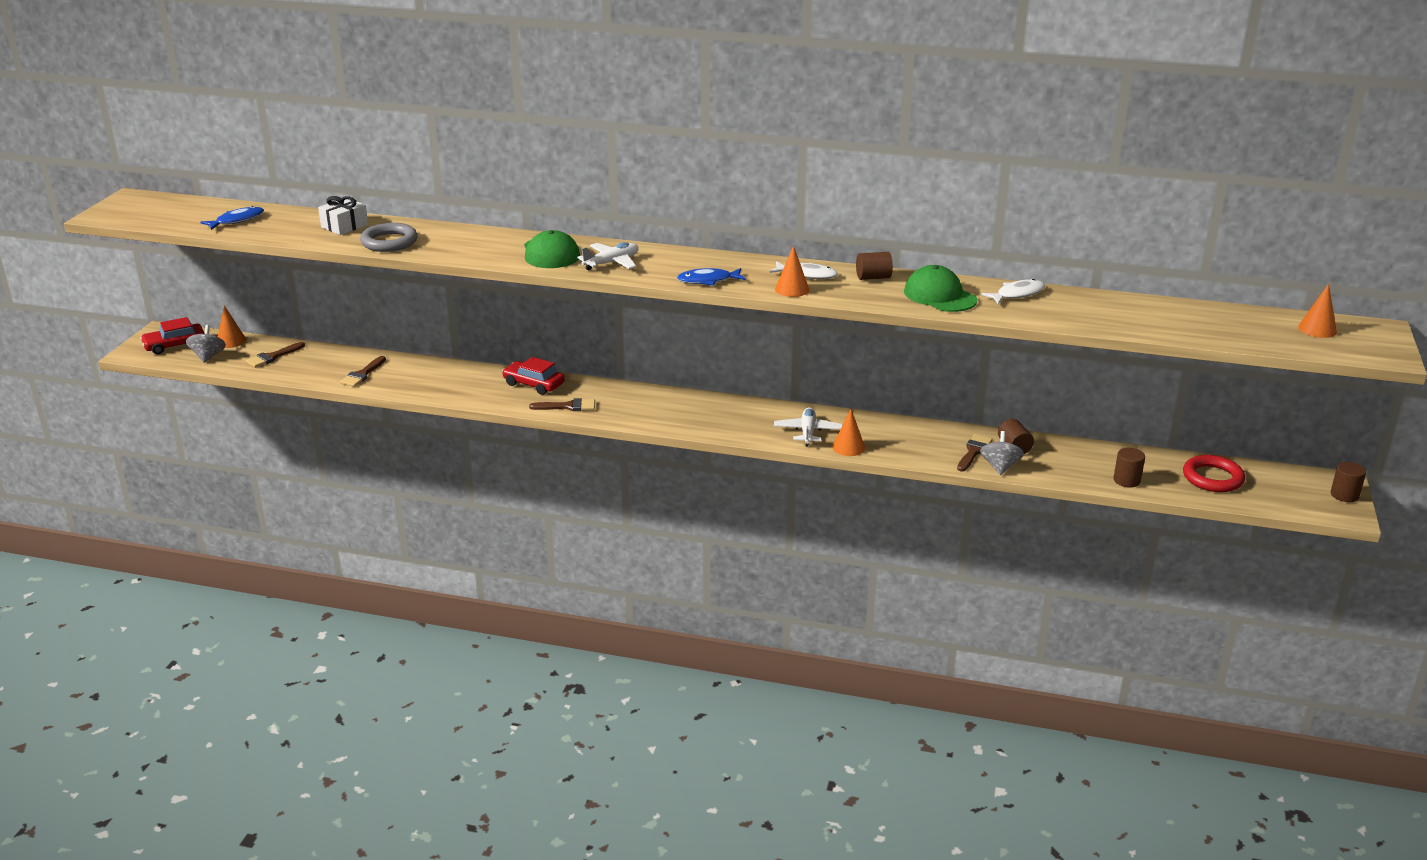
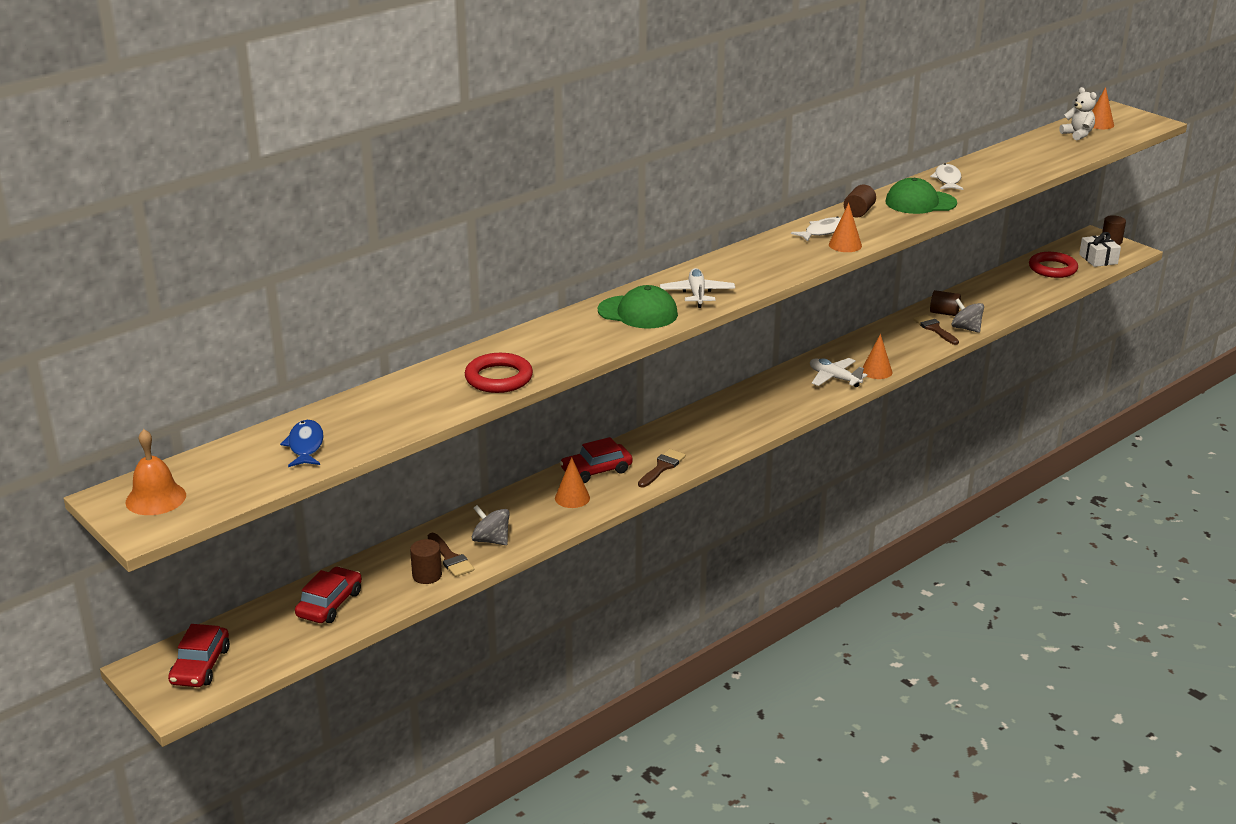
camera: 55 degrees left, 0 degrees up
(138, 207) = (155, 498): none -> orange bell
(208, 356) = (267, 648): grey spinning top -> grey spinning top (491, 540)
(231, 341) = (248, 622): orange cone -> orange cone (572, 498)
(272, 357) = (330, 604): brown brush -> red car
(344, 226) = (418, 390): white gift -> white gift (1098, 259)
(389, 242) = (499, 378): grey ring -> red ring
(708, 280) = (787, 269): blue fish -> none
(1126, 480) = (1028, 295): brown cylinder -> brown cylinder (427, 575)
(1261, 325) = (1077, 135): none -> white teddy bear

